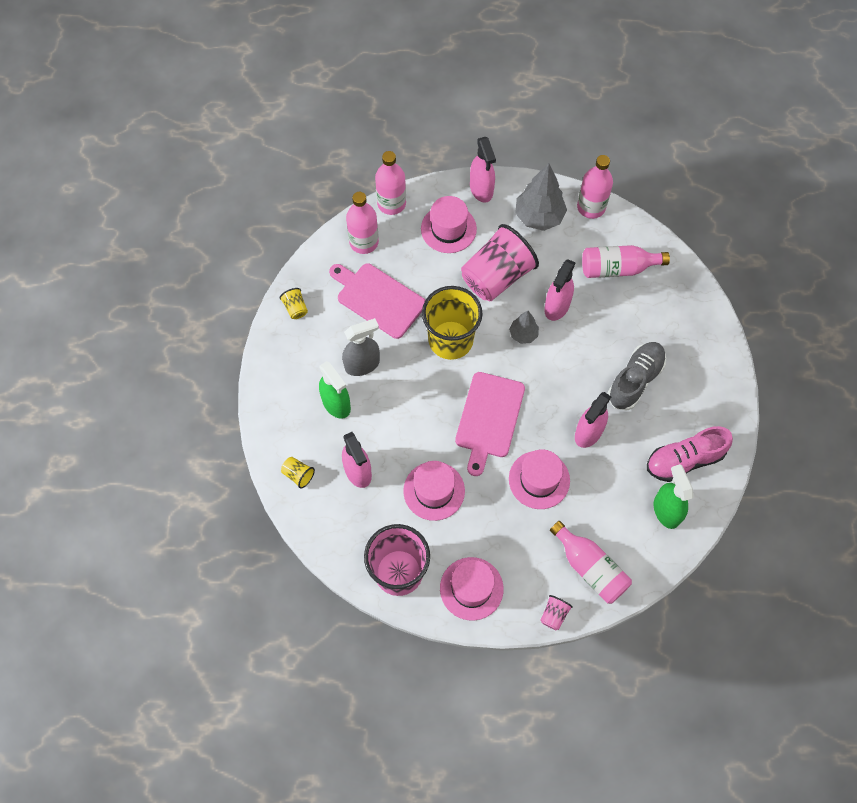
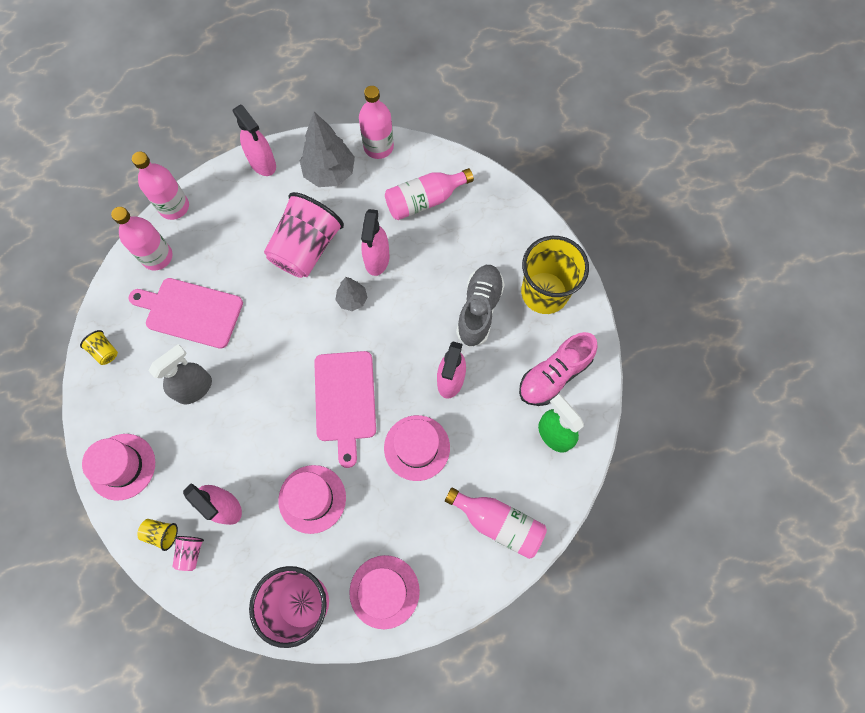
camera: 20 degrees left, 5 degrees up
(336, 404) = (180, 441): green spray bottle -> none
(448, 229) = (241, 214): pink hat -> pink hat (122, 466)
(450, 340) = (280, 330): yellow cup -> yellow cup (544, 292)
(554, 615) = (478, 588): pink cup -> pink cup (191, 552)

